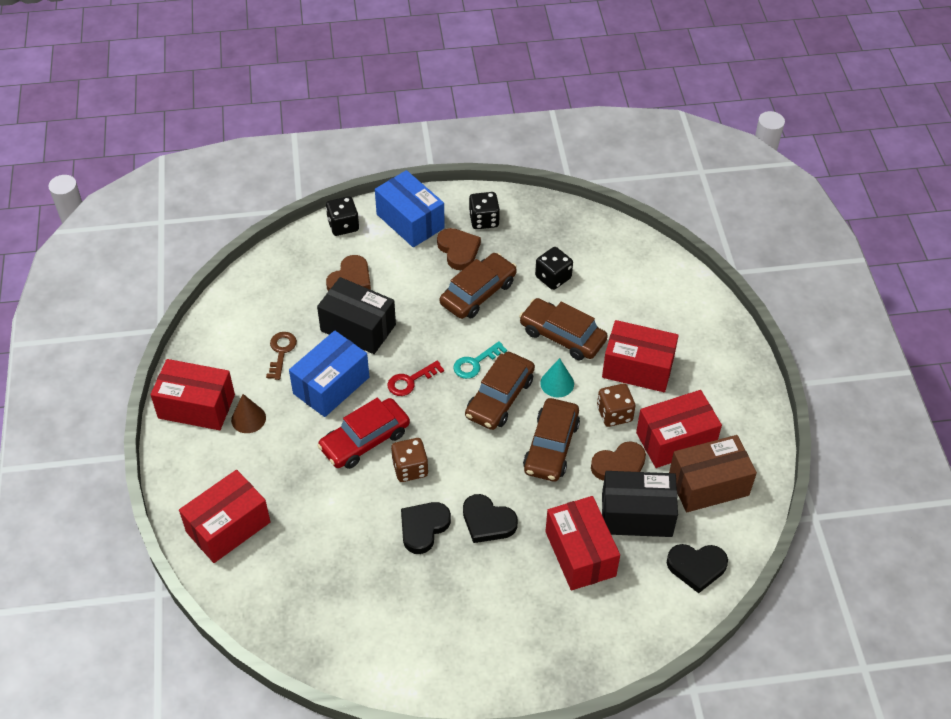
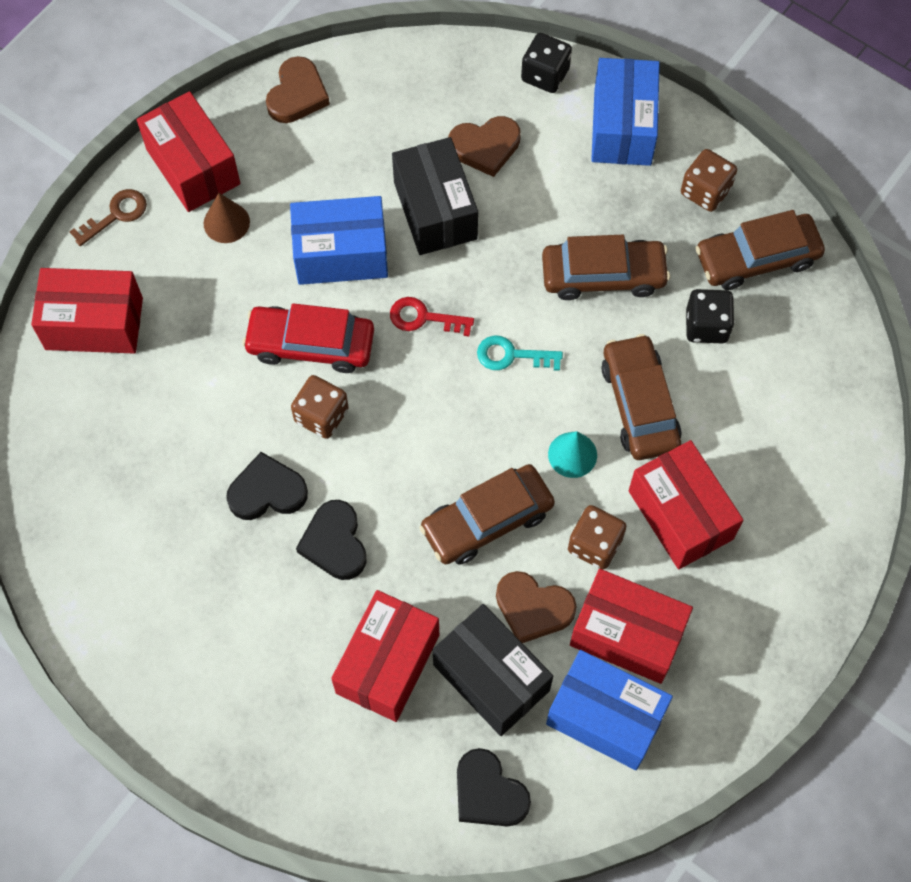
camera: 45 degrees right, 15 degrees up
(281, 352) = (331, 174): brown key -> brown key (115, 215)
(458, 250) = (637, 206): brown heart -> brown heart (297, 94)
(484, 220) = (705, 191): black dice -> brown dice
(499, 397) = (494, 417): brown car -> brown car (757, 258)
(708, 485) = (605, 717): brown box -> blue box

